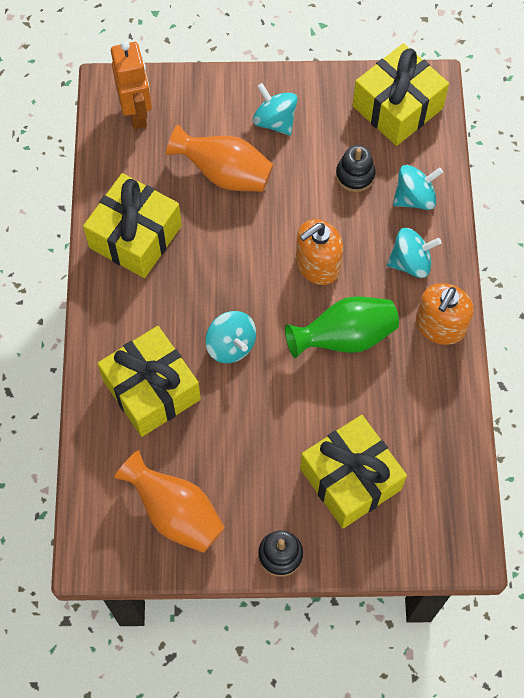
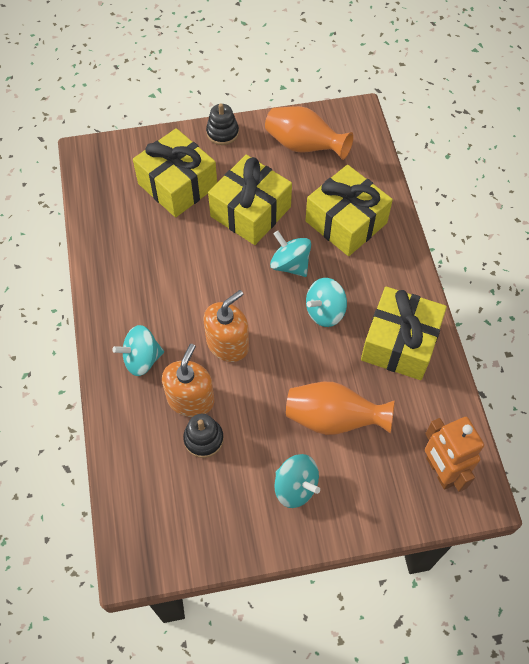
camera: 170 degrees right, 5 degrees down
(344, 337) = (195, 285): green vase -> none
(397, 107) = (167, 527): yellow gift -> yellow gift (250, 212)
(414, 198) = (142, 424): turquoise spinning top -> turquoise spinning top (325, 312)
(440, 326) = (112, 307): orange soap dispenser -> orange soap dispenser (190, 399)

